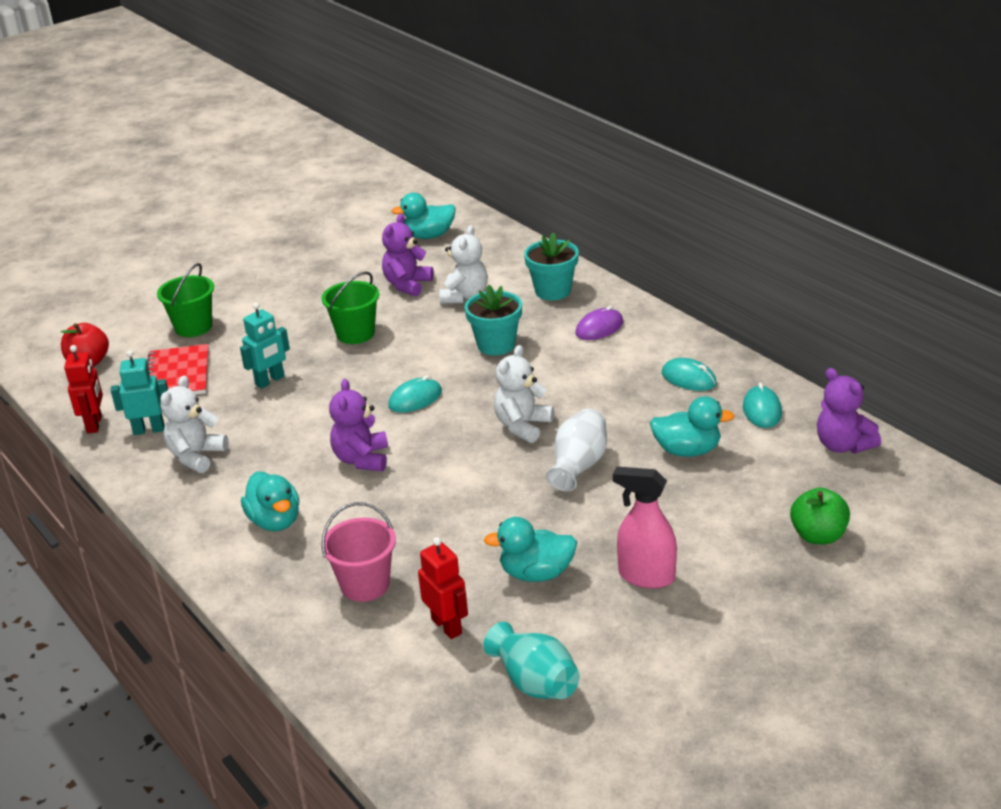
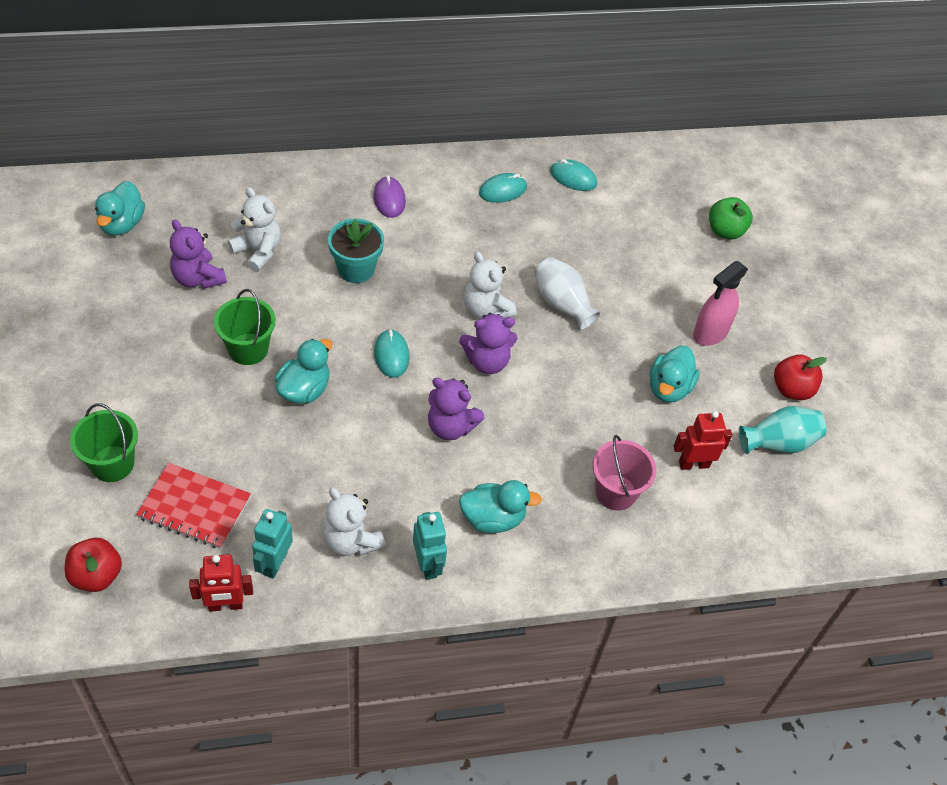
camera: 70 degrees left, 20 degrees up
(95, 424) = (225, 605): red robot -> red robot turned 150 degrees clockwise
(270, 381) = (272, 441): turquoise robot -> turquoise robot (428, 564)
(553, 291) = (306, 196): turquoise flower pot -> none
(627, 668) = (792, 389): none -> red apple
(687, 450) = (589, 239): turquoise duck -> turquoise duck (304, 389)
(843, 445) = (643, 165): purple teddy bear -> purple teddy bear (487, 361)

